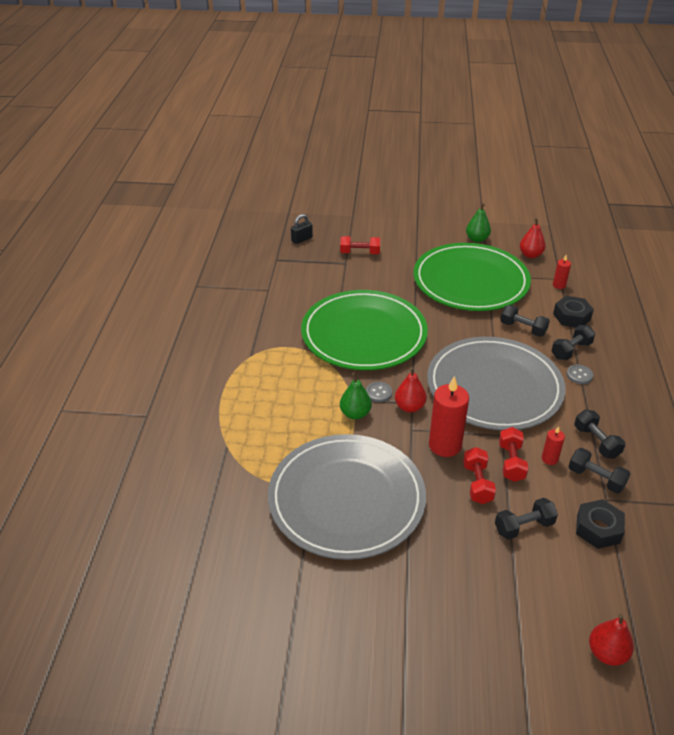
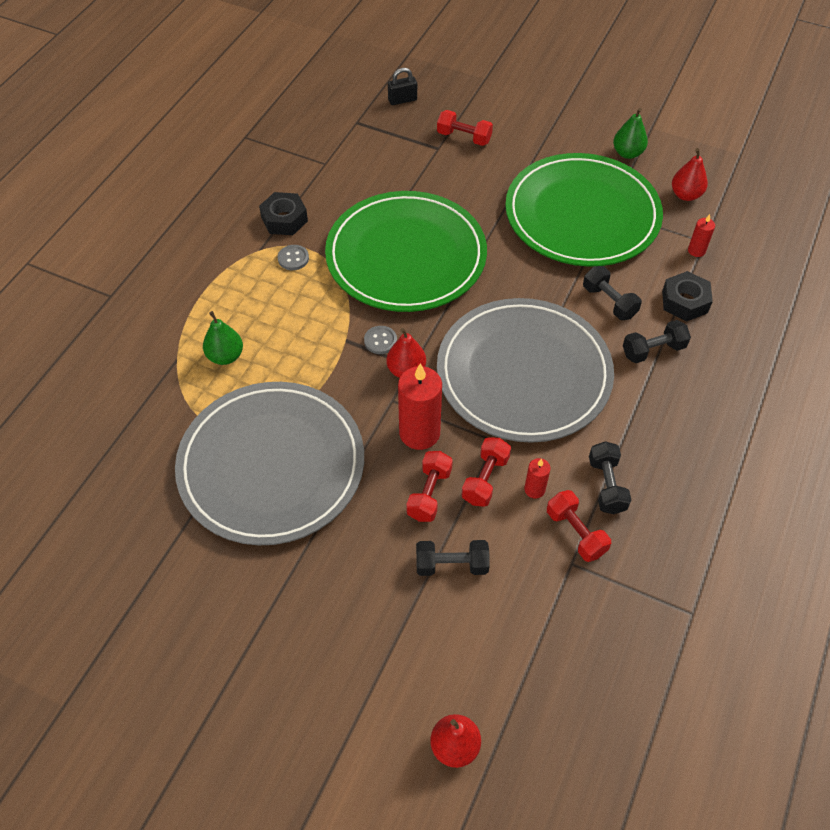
camera: 20 degrees right, 15 degrees up
(355, 414) = (338, 360): green pear -> green pear (225, 356)
(579, 375) = (642, 388): grey button -> grey button (293, 258)
(596, 478) = (575, 533): black dumbbell -> red dumbbell
(598, 529) = (538, 597): black nut -> black nut (284, 219)

